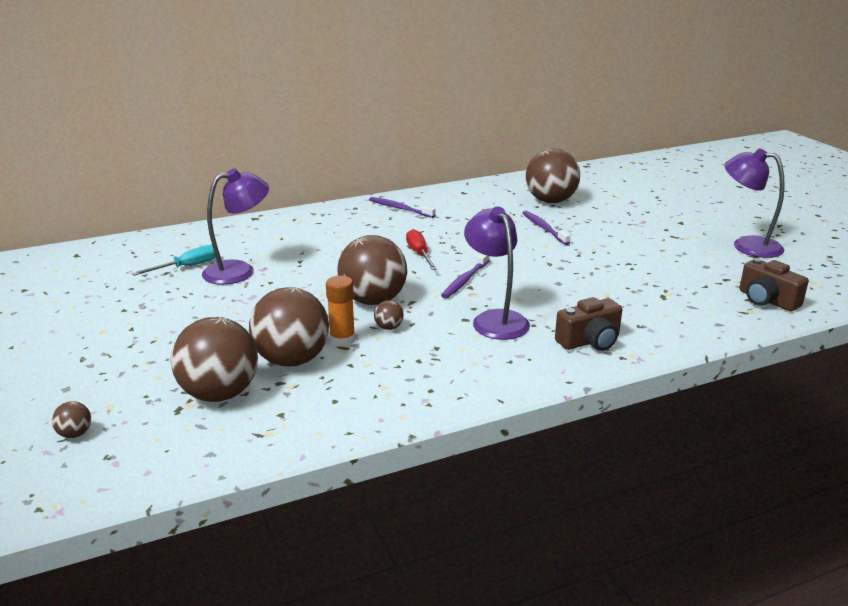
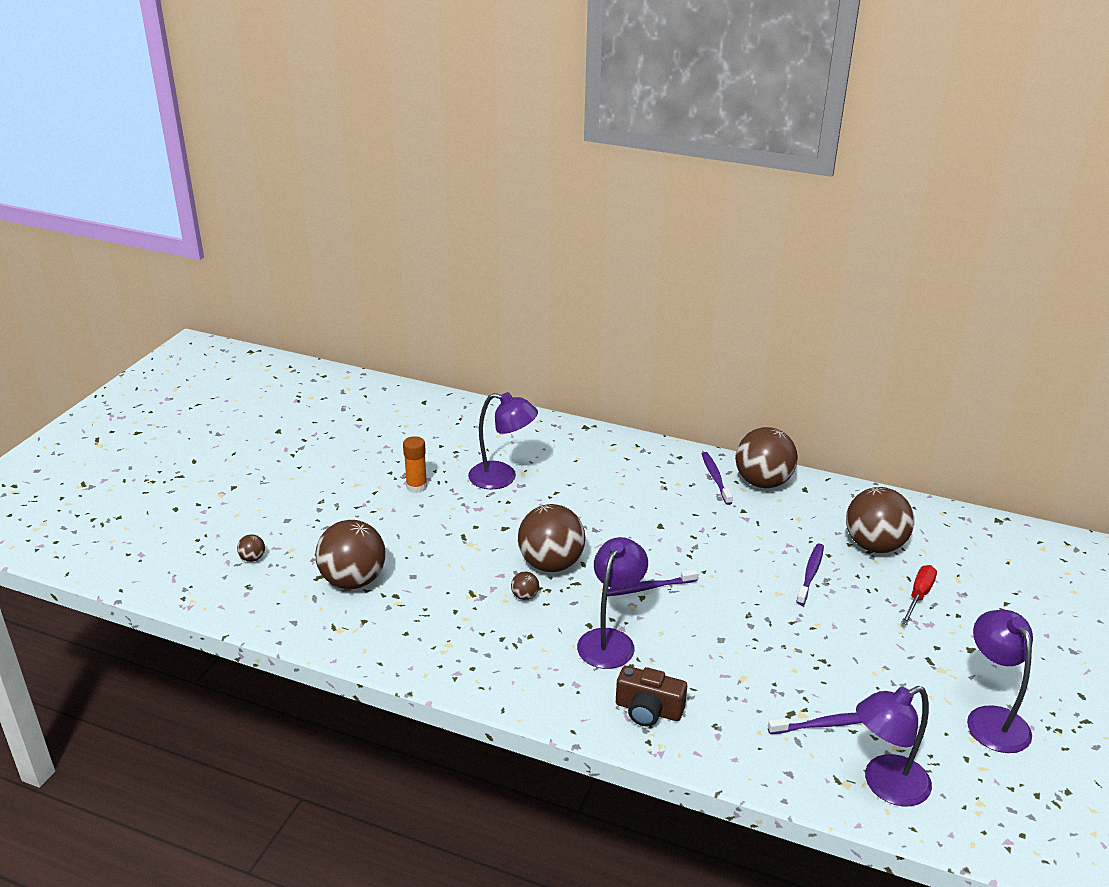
camera: 45 degrees right, 5 degrees up
(187, 267) = (475, 454): turquoise screwdriver -> none
(292, 360) = (426, 582): brown ball -> brown ball (762, 482)
(342, 339) = (480, 586): orange glue stick -> orange glue stick (416, 487)
(419, 254) = (654, 538): red screwdriver -> red screwdriver (919, 595)
(688, 291) = (824, 725): none -> purple toothbrush
(767, 300) = (885, 785): brown camera -> purple lamp

